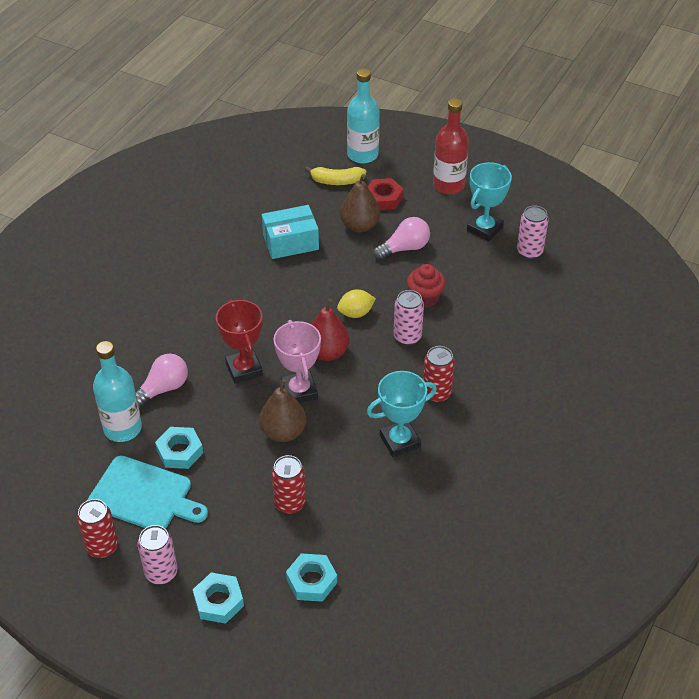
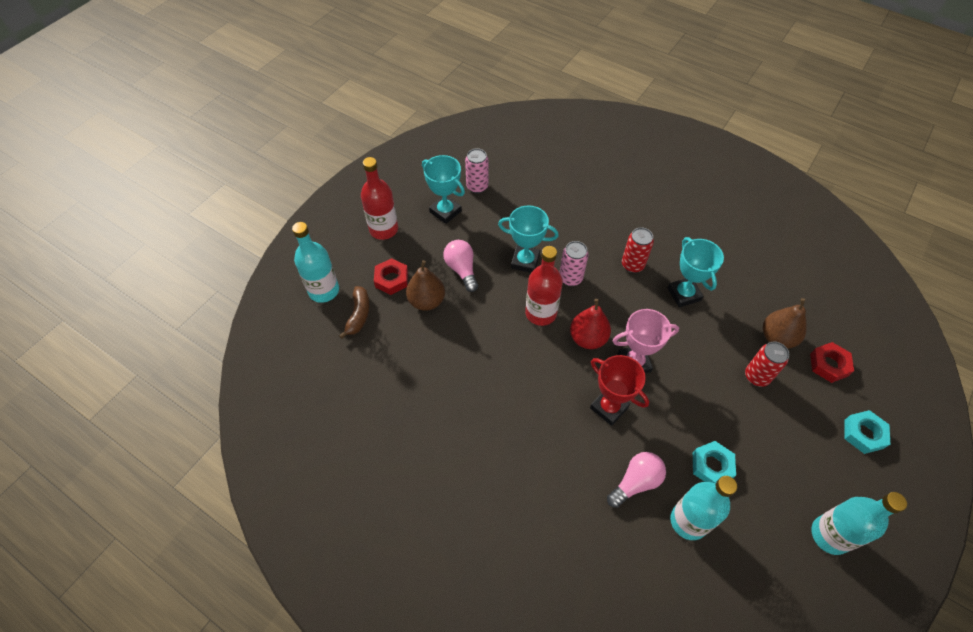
camera: 85 degrees left, 10 degrees up
(102, 547) = (830, 535): red can -> turquoise bottle
(144, 495) = (766, 497): turquoise cutting board -> none
(161, 573) = (846, 481): pink can -> none
(163, 389) = (636, 482): pink light bulb -> pink light bulb turned 90 degrees clockwise
(244, 369) = (609, 407): red trophy -> red trophy turned 60 degrees clockwise
(283, 432) = (681, 378): brown pear -> brown pear (777, 338)
(290, 242) = (441, 360): turquoise box -> none
(311, 581) = (829, 364): turquoise nut -> red nut
(337, 181) = (358, 315): yellow banana -> brown banana
(356, 313) = (541, 313): yellow lemon -> red bottle
(425, 298) = (525, 261): red cupcake -> turquoise trophy

